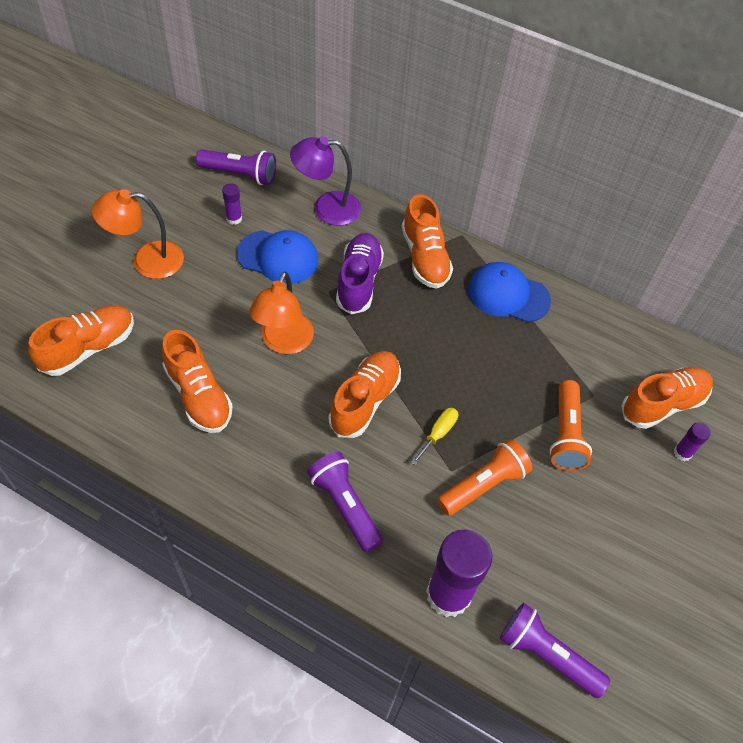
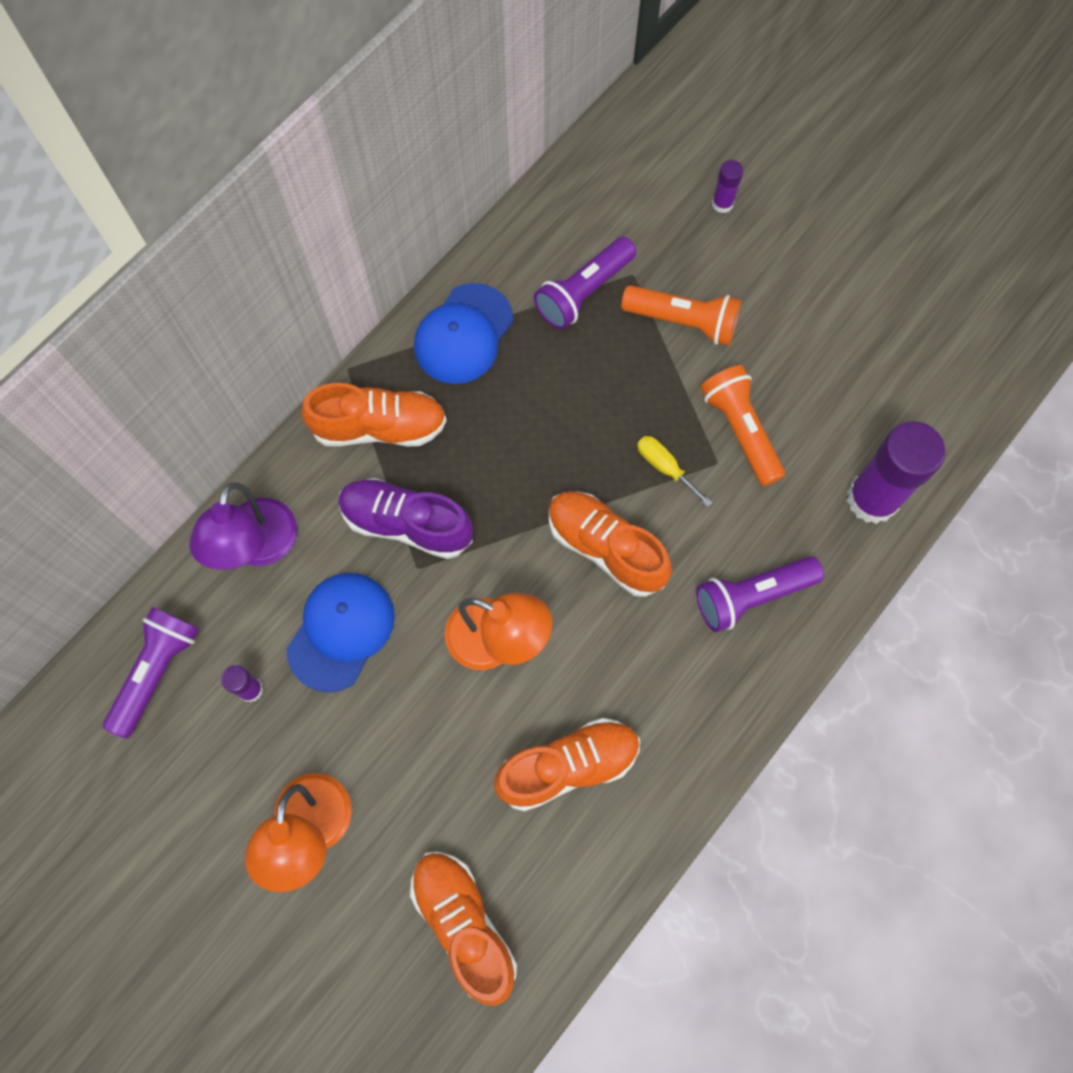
camera: 75 degrees left, 15 degrees up
(546, 655) = (945, 413): purple flashlight -> purple flashlight (583, 292)
(662, 404) = (655, 203): orange shoe -> none

